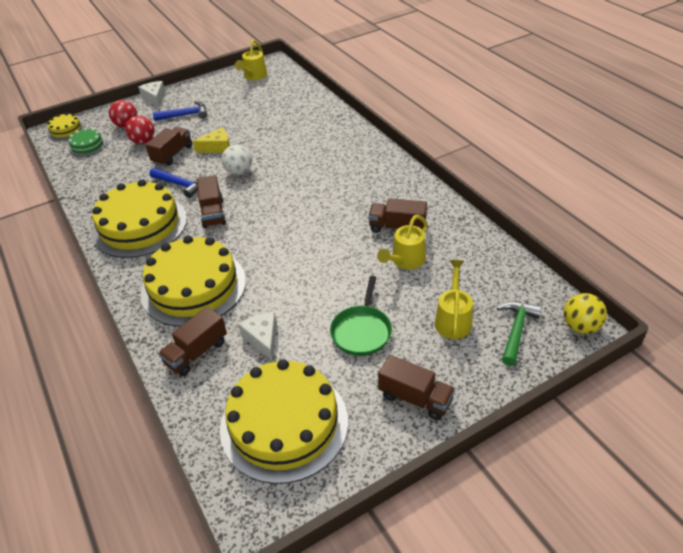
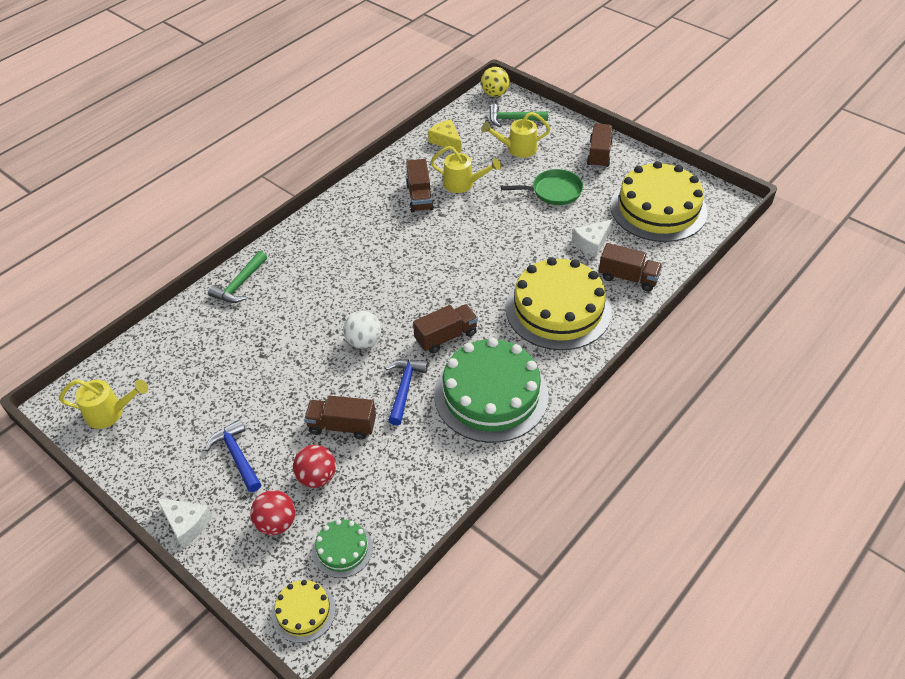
camera: 110 degrees left, 5 degrees up
(139, 225) = (491, 395): yellow cake -> green cake
(155, 98) = (186, 524): white cheese -> white cheese turned 105 degrees counterclockwise
(217, 147) = (315, 383): yellow cheese -> yellow cheese (446, 141)
(335, 123) = (239, 284): none -> green hammer

